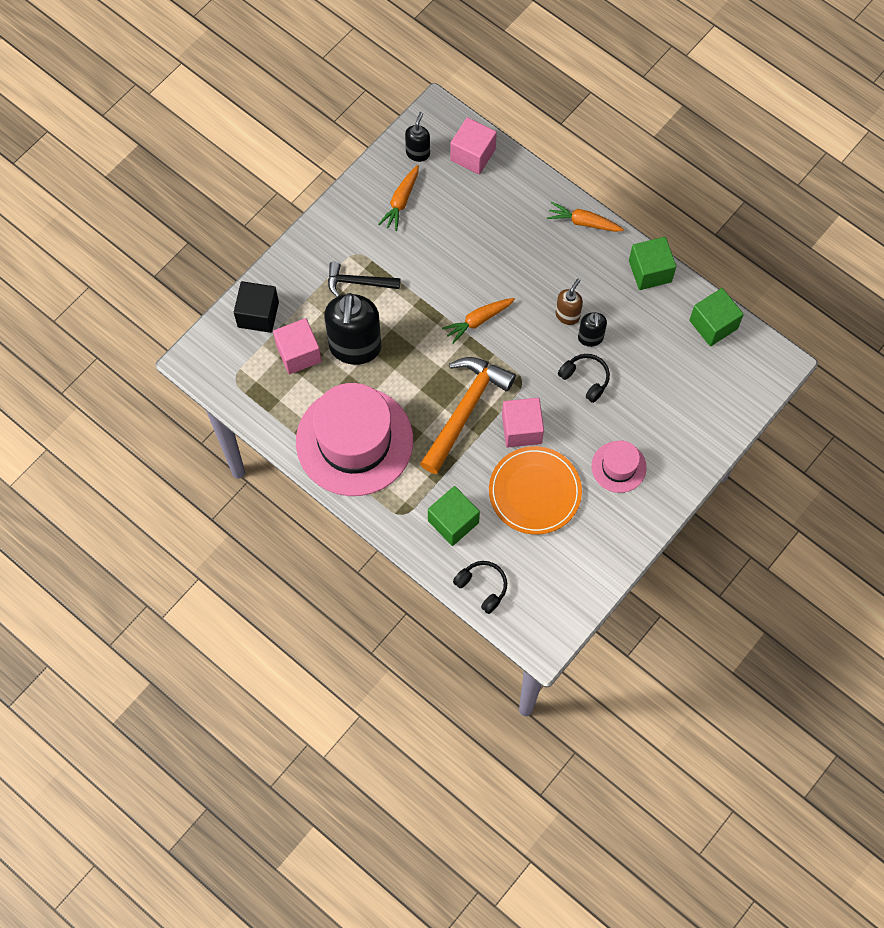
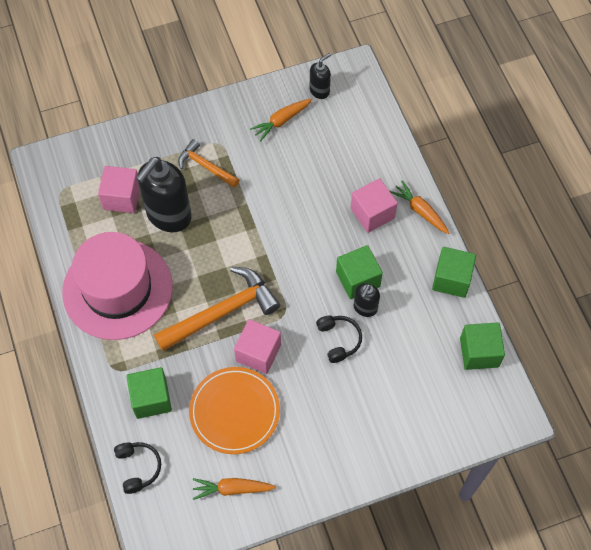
camera: 30 degrees right, 5 degrees down
(258, 314) = (112, 152): black cube -> none
(358, 282) = (205, 166): black hammer -> orange hammer
(473, 155) = (363, 113): pink cube -> pink cube (372, 213)
(478, 321) = (281, 245): orange carrot -> orange carrot (232, 489)
(567, 315) = (358, 279): brown soap dispenser -> green cube
(618, 467) = (319, 430): pink hat -> none

